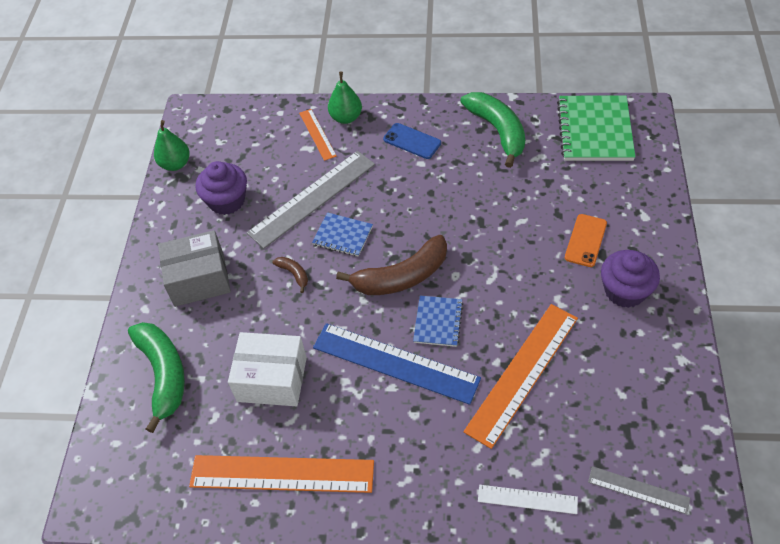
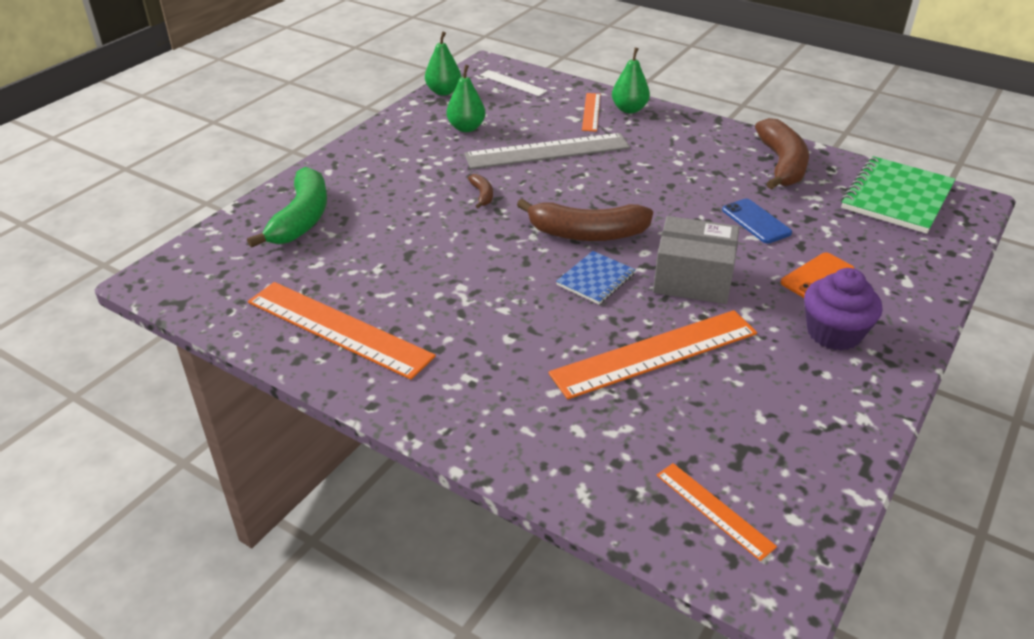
camera: 25 degrees right, 15 degrees down
(199, 279) = (393, 169): grey box -> grey box (693, 279)
(227, 201) = (466, 128): purple cupcake -> green pear
(272, 379) = (393, 258): white box -> none
(342, 236) = (553, 185): blue notebook -> none
(395, 363) = (523, 293): blue ruler -> none
(412, 141) = (682, 144): blue phone -> blue phone (756, 221)
(498, 131) = (782, 164): green banana -> brown banana
(527, 499) = (572, 459): white ruler -> white ruler (513, 83)
(638, 490) = (714, 510): grey ruler -> orange ruler

